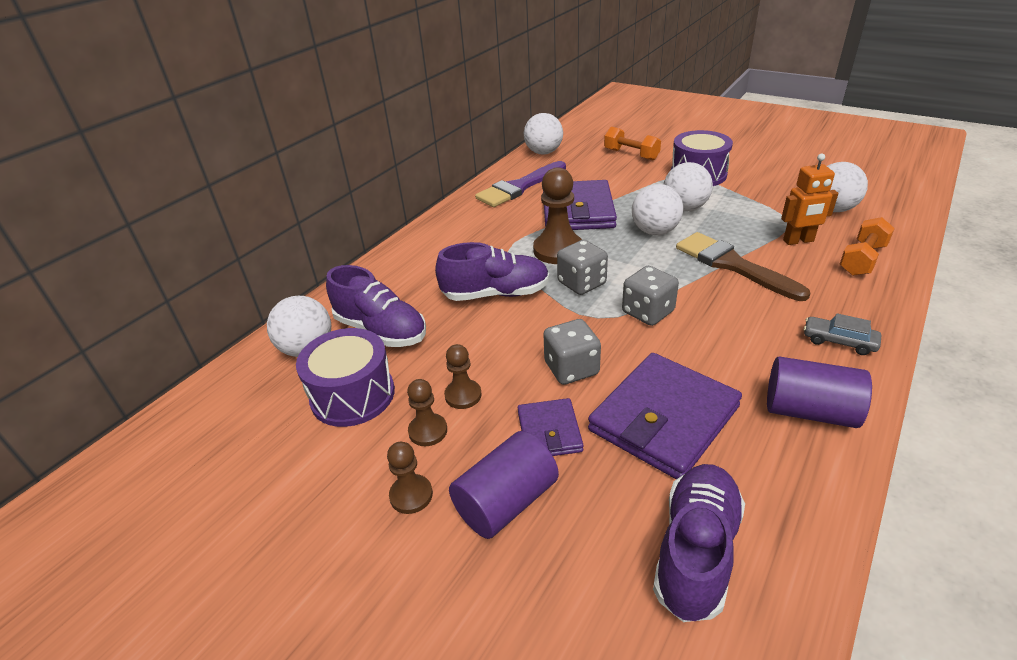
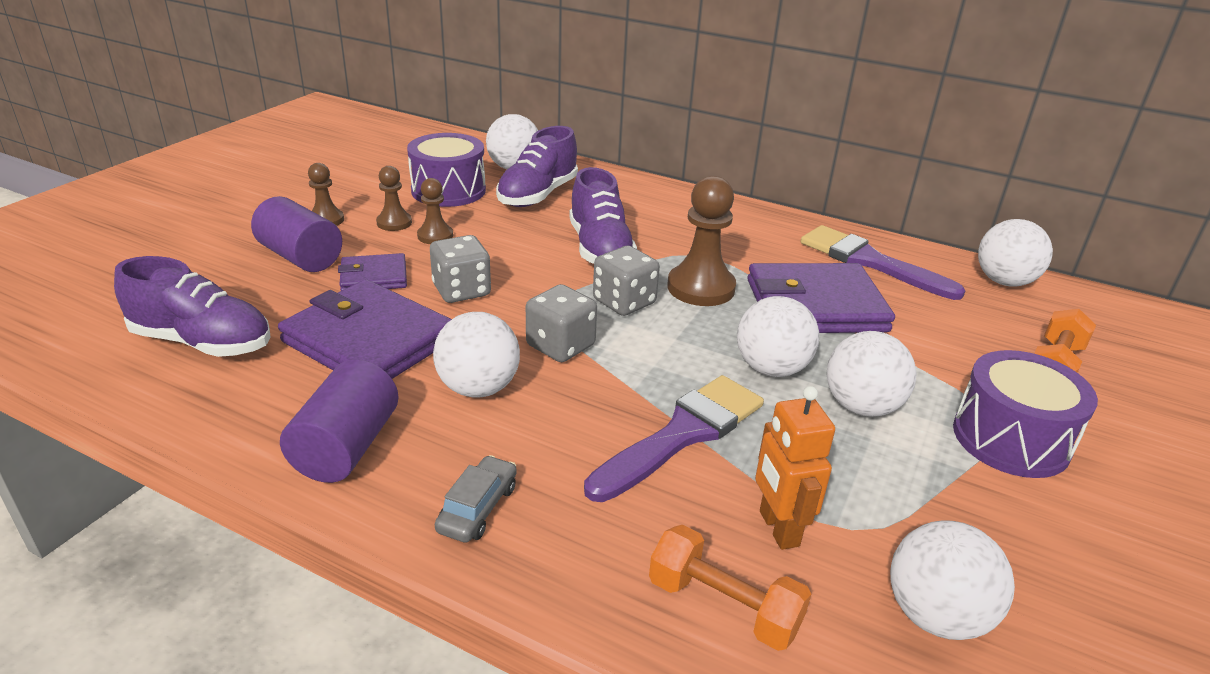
camera: 80 degrees right, 5 degrees down
(713, 349) = (478, 388): none -> white ball
(732, 265) = (683, 434): brown brush -> purple brush

